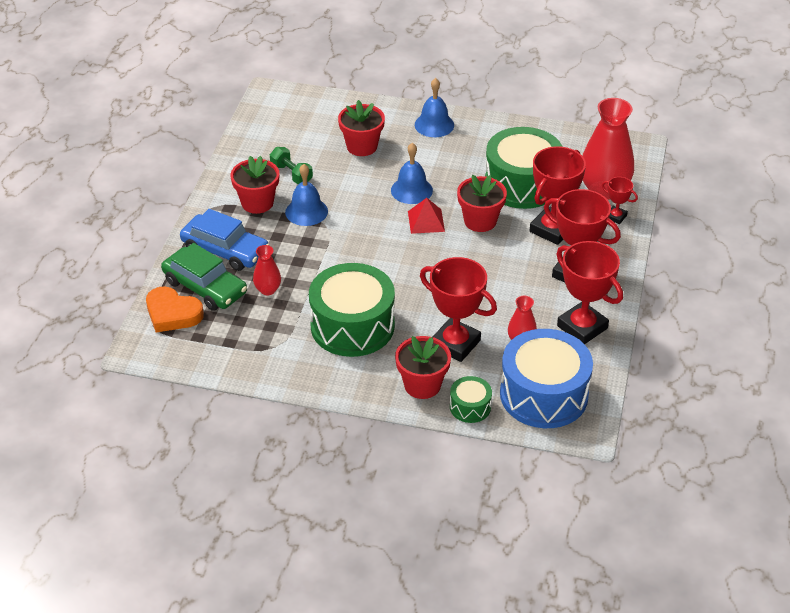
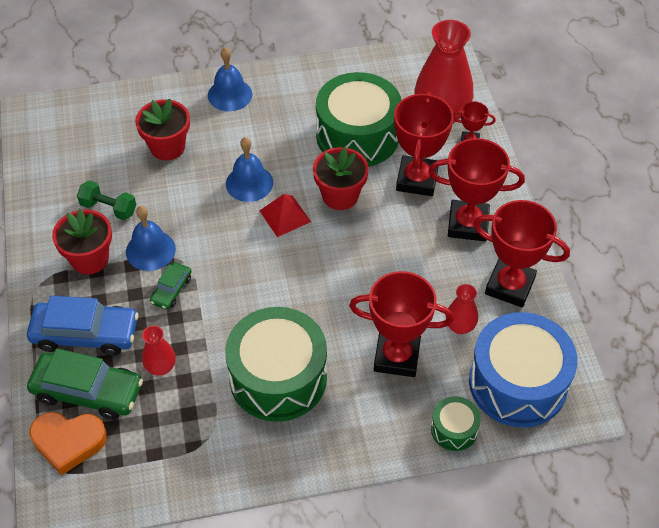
camera: 25 degrees left, 10 degrees up
(306, 242) = (171, 290): none -> green car
(422, 385) = (391, 423): red flower pot -> none

